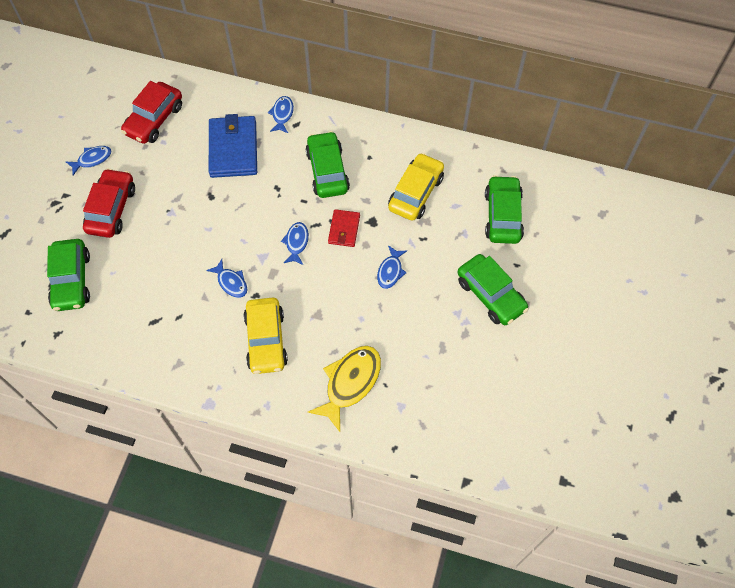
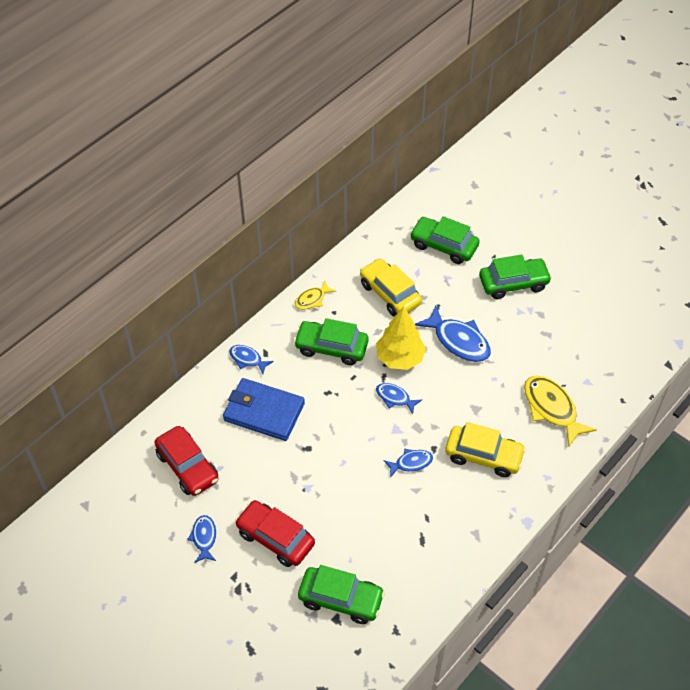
camera: 65 degrees left, 10 degrees down
(344, 229) = (399, 358): red wallet -> yellow tree
(374, 135) = (312, 299): none -> yellow fish
(390, 271) = (458, 341): blue fish -> blue fish, size x1.79

